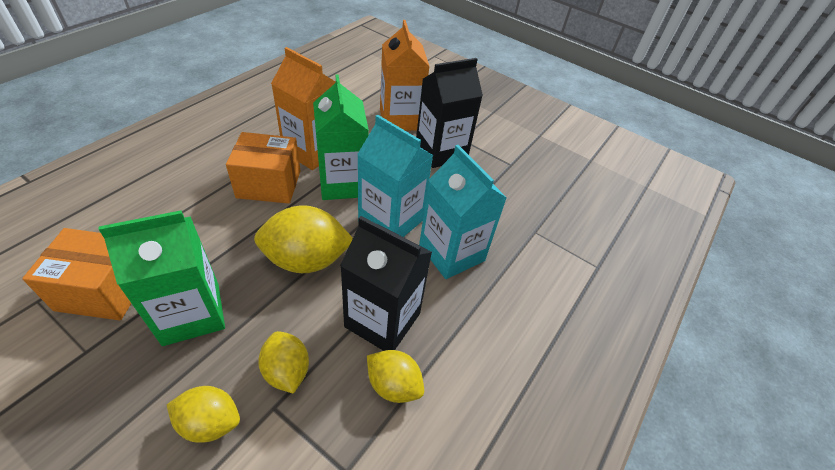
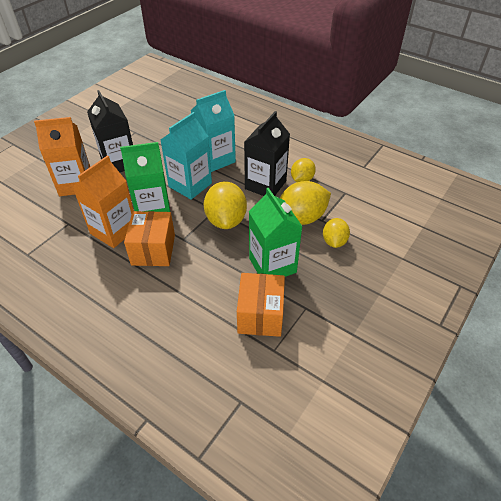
camera: 85 degrees left, 0 degrees up
(286, 371) = (301, 218): yellow lemon -> yellow lemon, size x1.66

